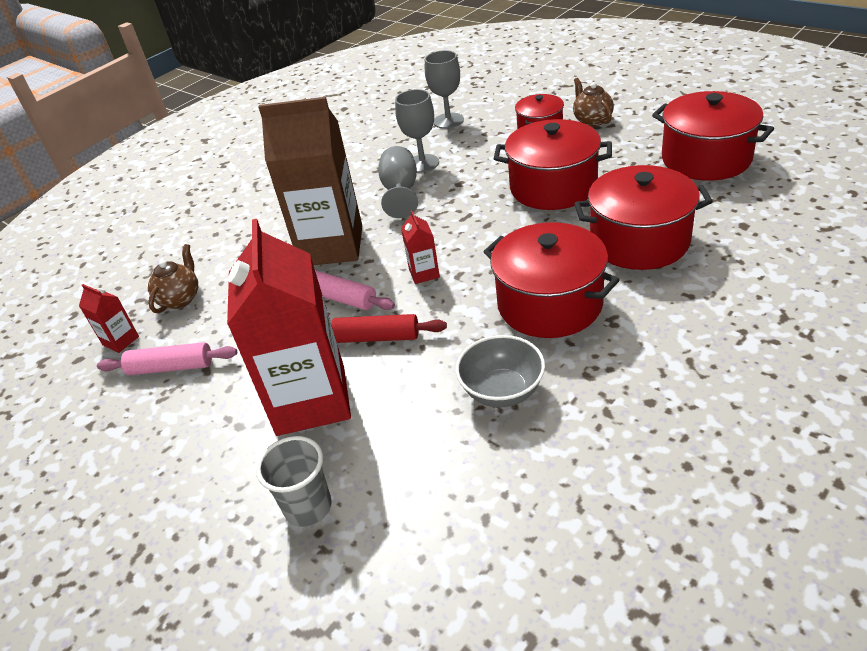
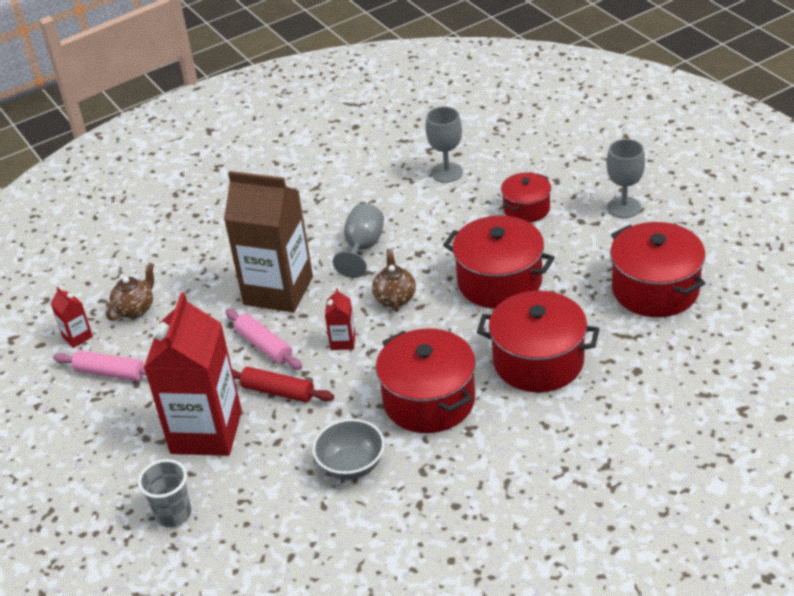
camera: 15 degrees right, 0 degrees up
(422, 163) = (397, 219): grey goblet -> grey goblet (624, 207)
(592, 120) = (581, 212): brown teapot -> brown teapot (395, 298)

